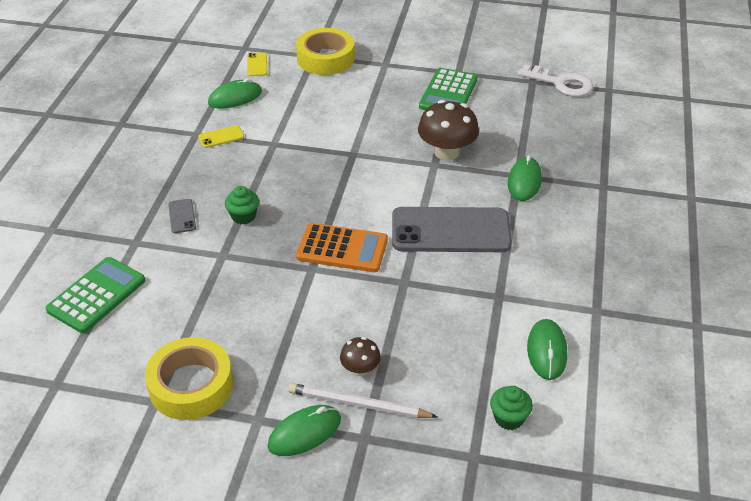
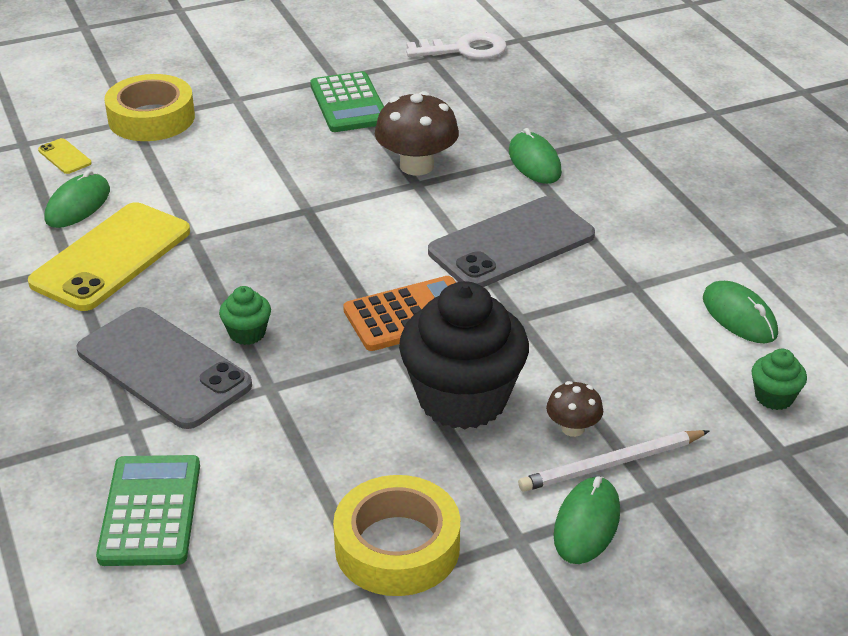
camera: 35 degrees left, 5 degrees down
(182, 216) = (163, 368): grey phone -> grey phone, size x2.46
(221, 137) = (111, 257): yellow phone -> yellow phone, size x2.46
(316, 316) = (462, 399): none -> black cupcake

